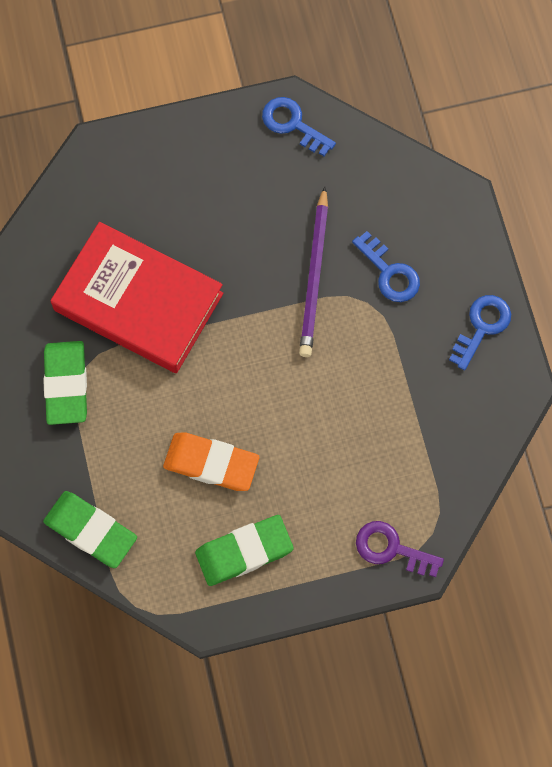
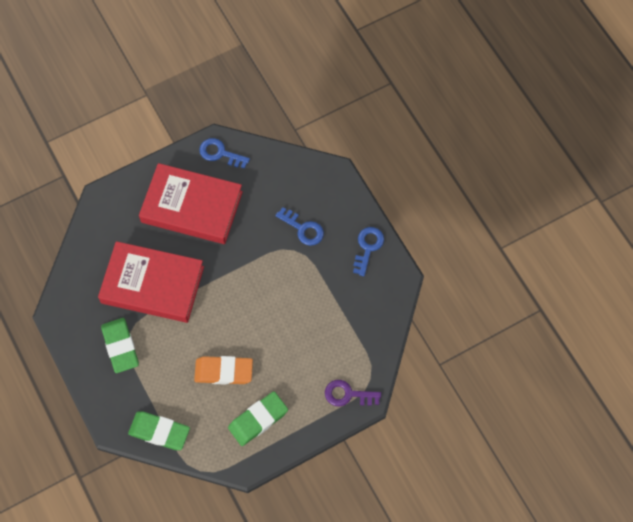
camera: 15 degrees left, 5 degrees down
(228, 197) = (192, 207): none -> red book
(314, 276) = (258, 242): purple pencil -> none

